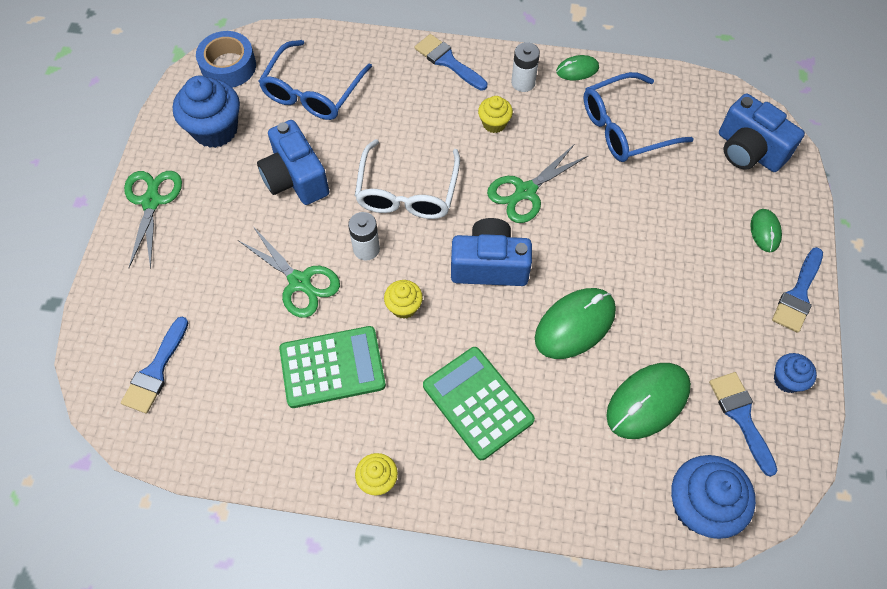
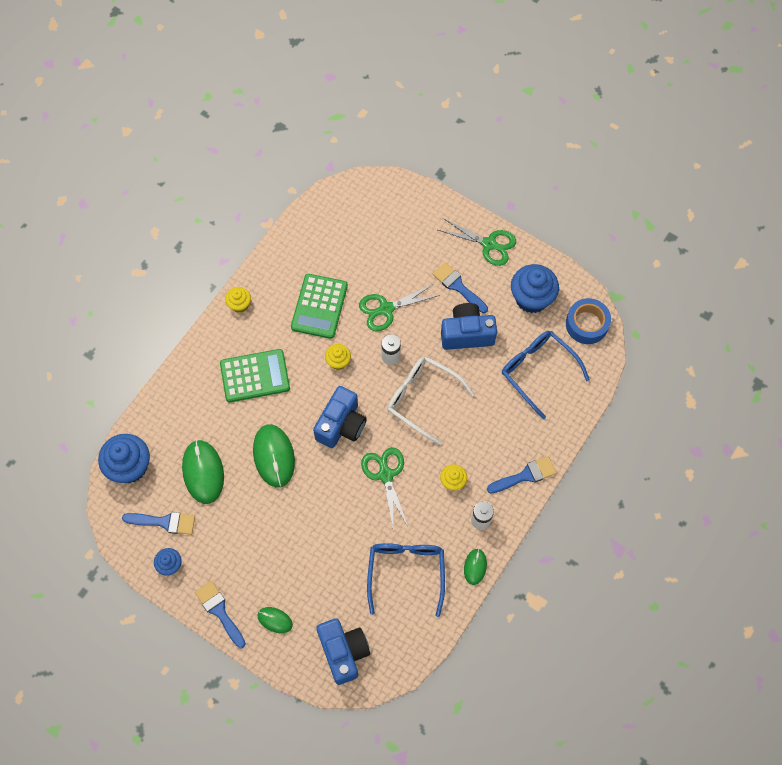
camera: 115 degrees right, 5 degrees up
(155, 371) = (366, 214): blue brush -> blue brush (458, 286)
(748, 150) = (343, 652): blue camera -> blue camera turned 90 degrees clockwise

